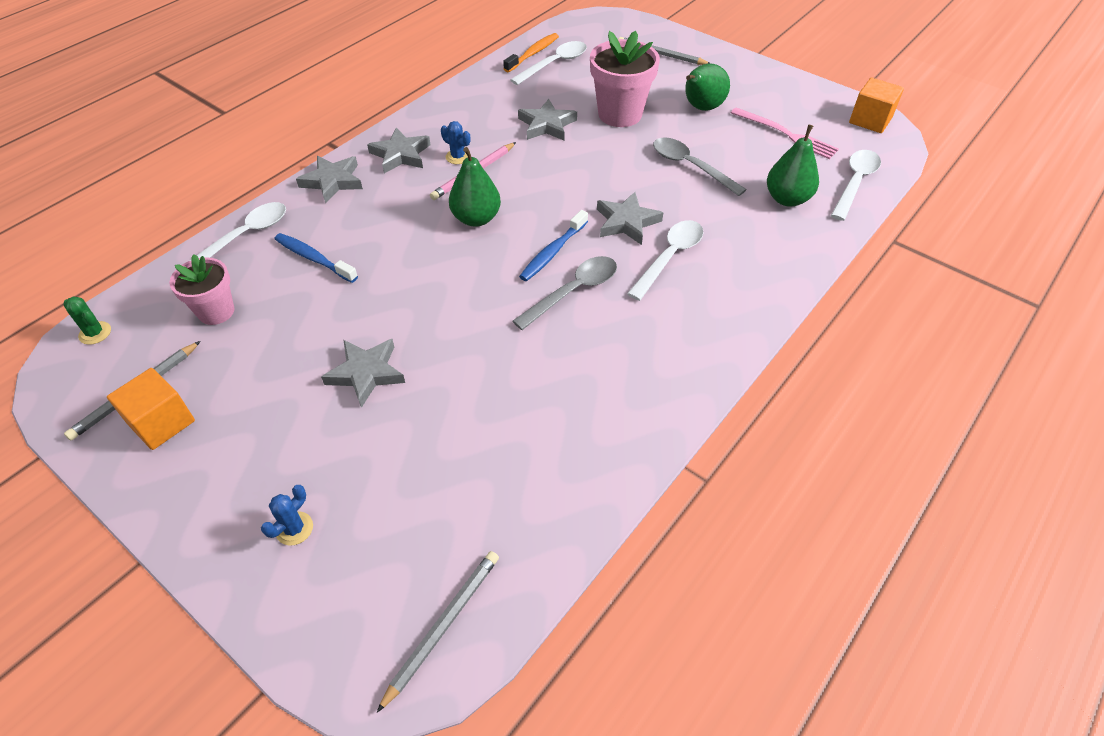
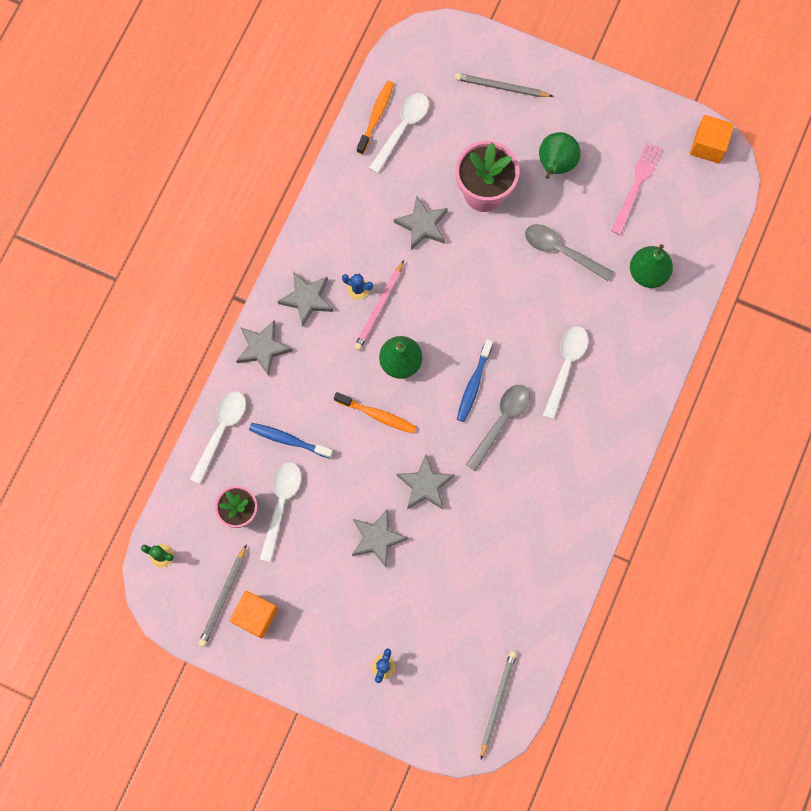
camera: 15 degrees left, 25 degrees up
(427, 257) = (377, 415): none -> orange toothbrush
(626, 222) = (523, 334): grey star -> grey star (425, 485)
(786, 134) = (636, 185): pink fork -> pink fork turned 90 degrees counterclockwise
(855, 183) = (701, 237): white spoon -> white spoon (281, 504)

